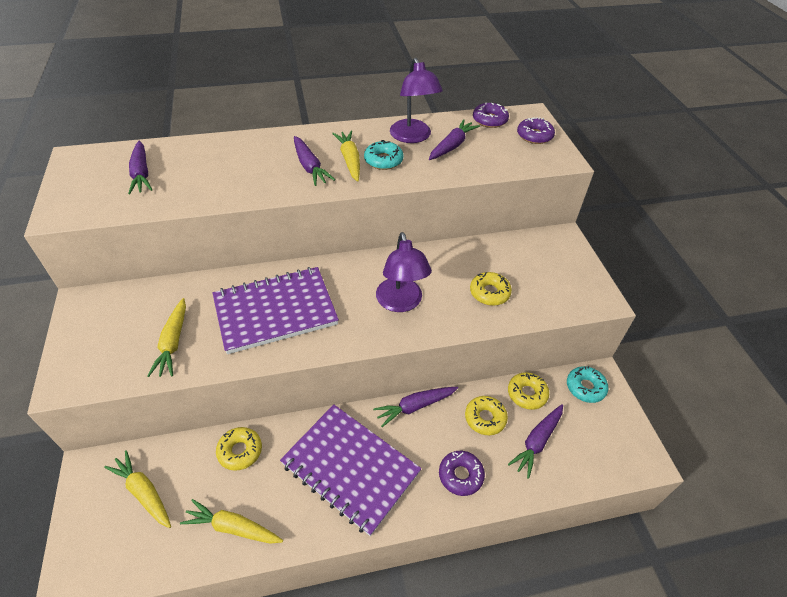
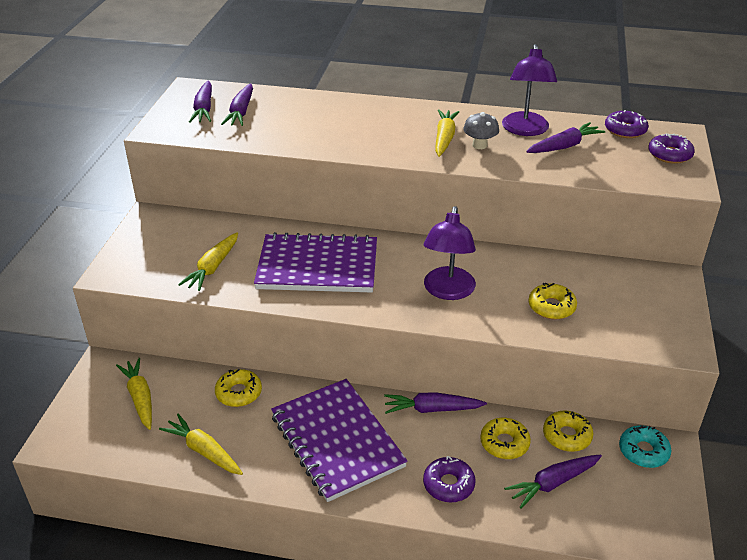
camera: 25 degrees right, 10 degrees down
(310, 167) = (400, 136): purple carrot -> purple carrot (204, 109)
(383, 160) = (479, 145): turquoise donut -> grey mushroom

